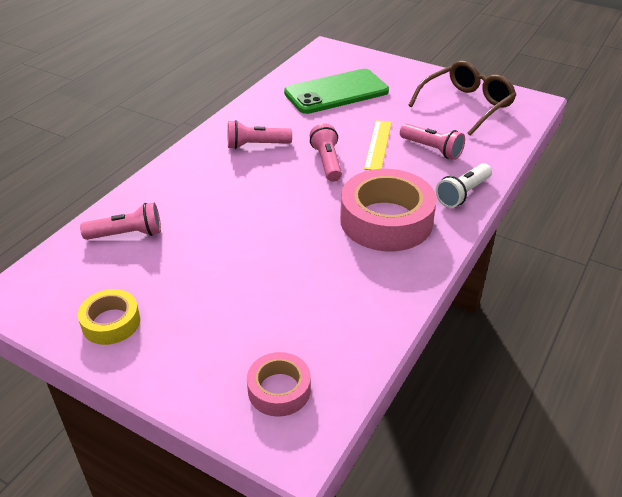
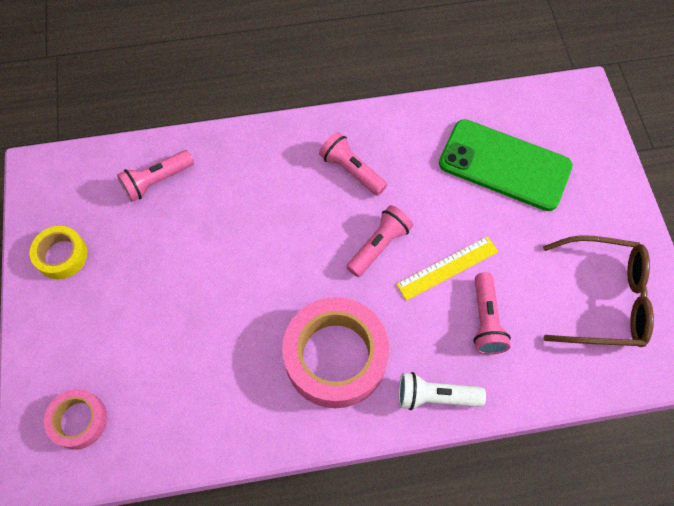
camera: 50 degrees right, 25 degrees up
(127, 234) = (157, 181): pink flashlight -> pink flashlight turned 105 degrees clockwise

